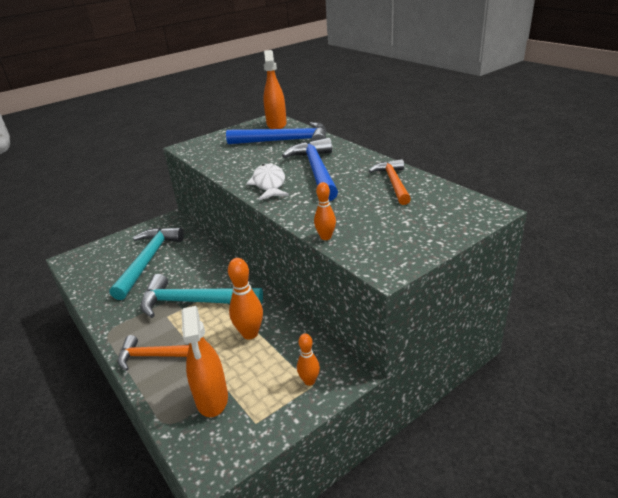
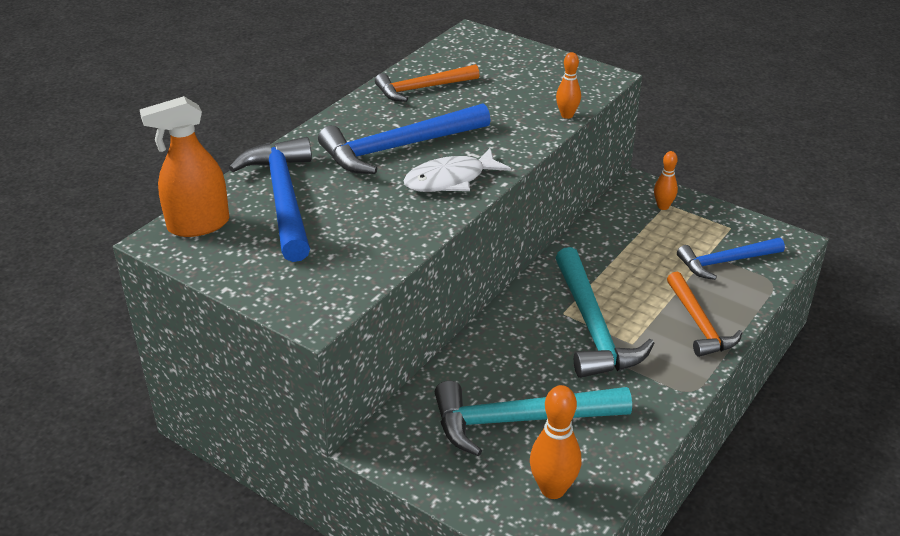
camera: 110 degrees left, 5 degrees up
(212, 399) = (725, 262): orange spray bottle -> blue hammer
(250, 333) = (622, 261): orange bowling pin -> orange bowling pin (552, 489)

